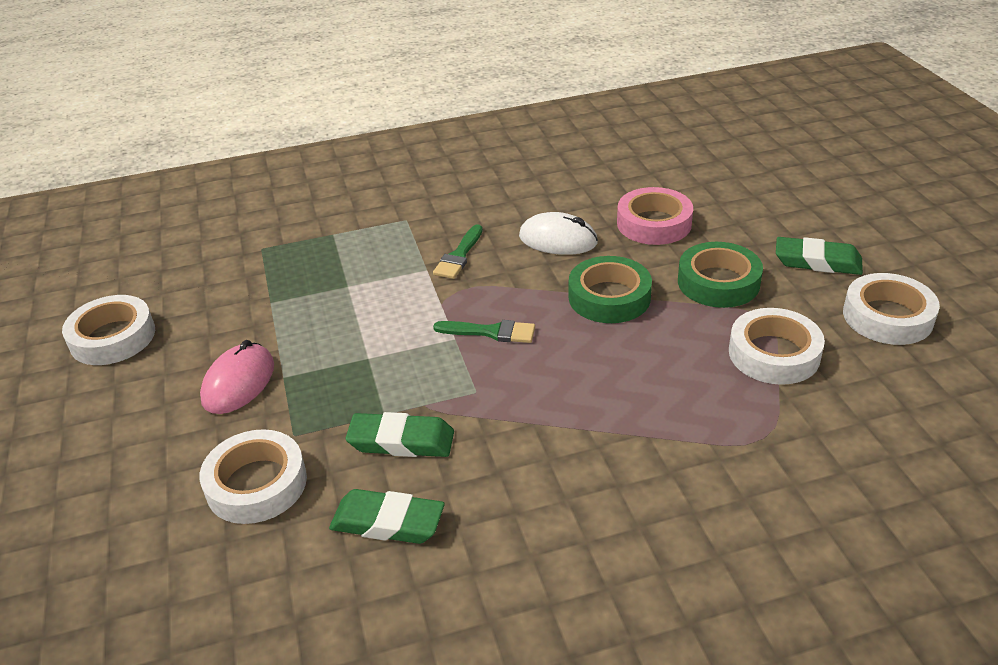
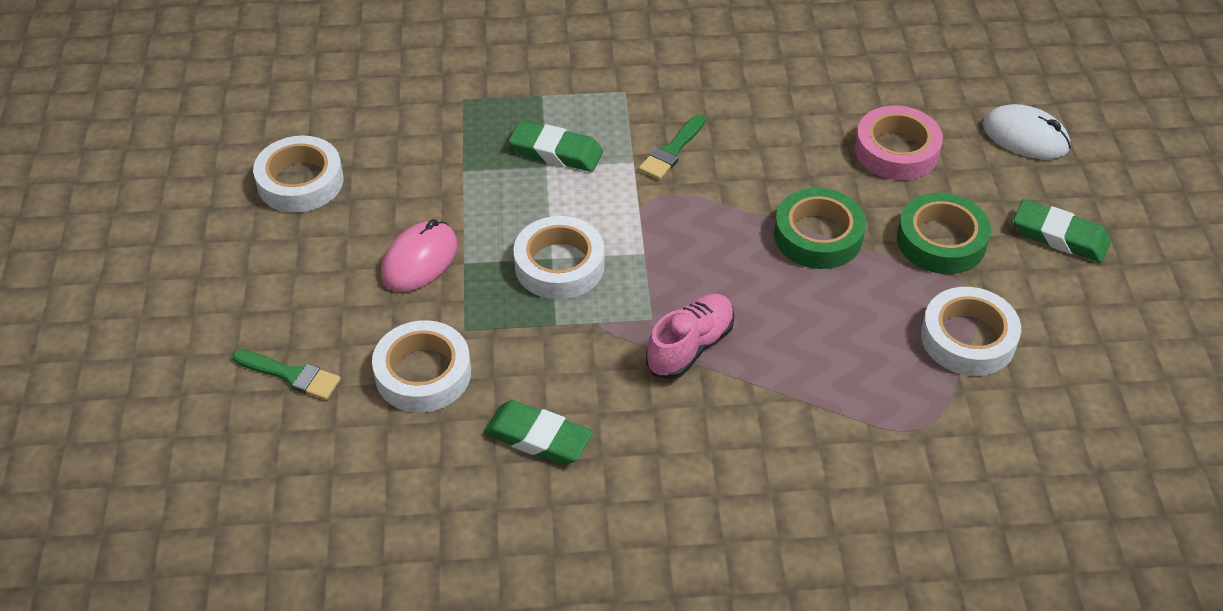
camera: 10 degrees right, 10 degrees up
(401, 441) = (567, 357): green eraser -> green eraser (556, 152)
(491, 332) = (683, 253): green brush -> green brush (291, 375)
(520, 409) = (690, 347): none -> pink shoe
(558, 240) = (784, 151): white mouse -> white mouse (1025, 137)
(887, 317) = (1107, 319): white tape -> white tape (559, 265)

